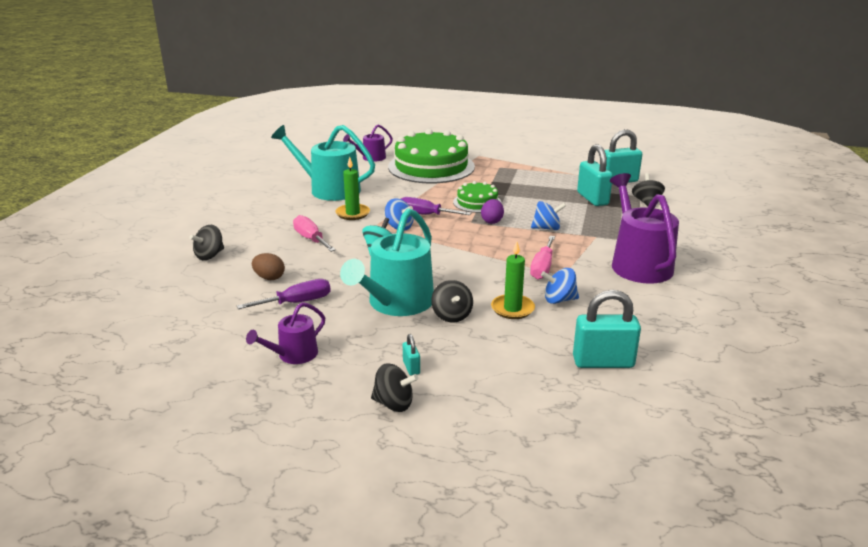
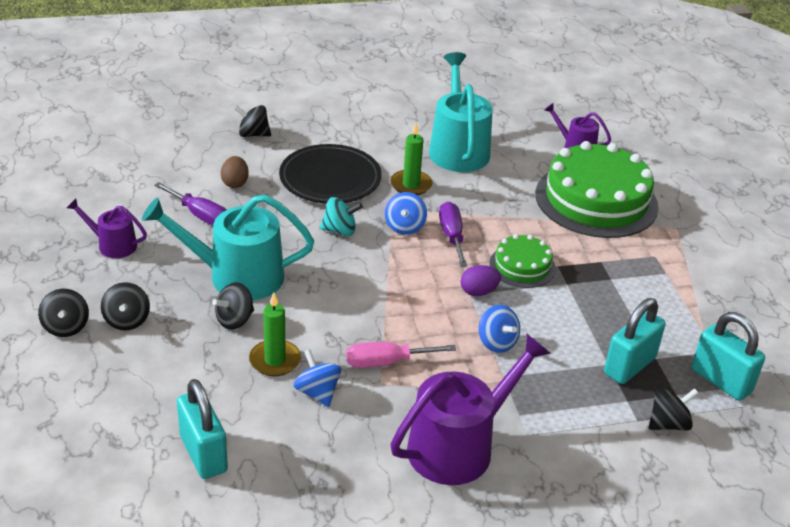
camera: 60 degrees right, 10 degrees up
(311, 239) = (330, 179): pink screwdriver -> black plate
(411, 367) = (127, 320): turquoise padlock -> black spinning top

